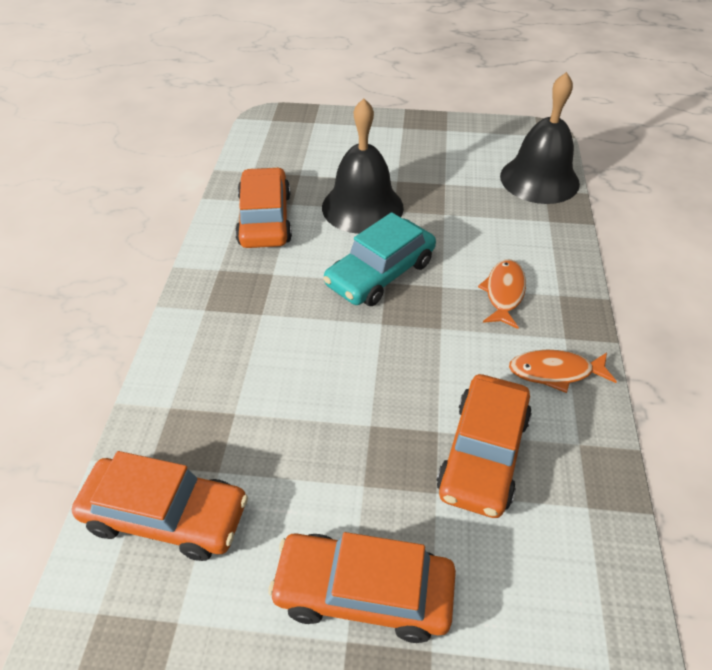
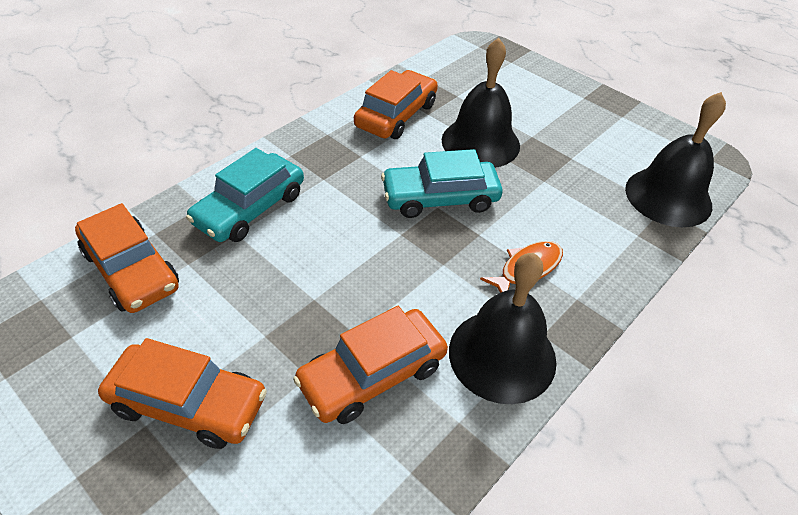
camera: 35 degrees right, 0 degrees up
(221, 382) = (250, 208): none -> turquoise car
(363, 592) = (188, 403): orange car -> orange car turned 150 degrees clockwise
(555, 372) = (502, 355): orange fish -> black bell

